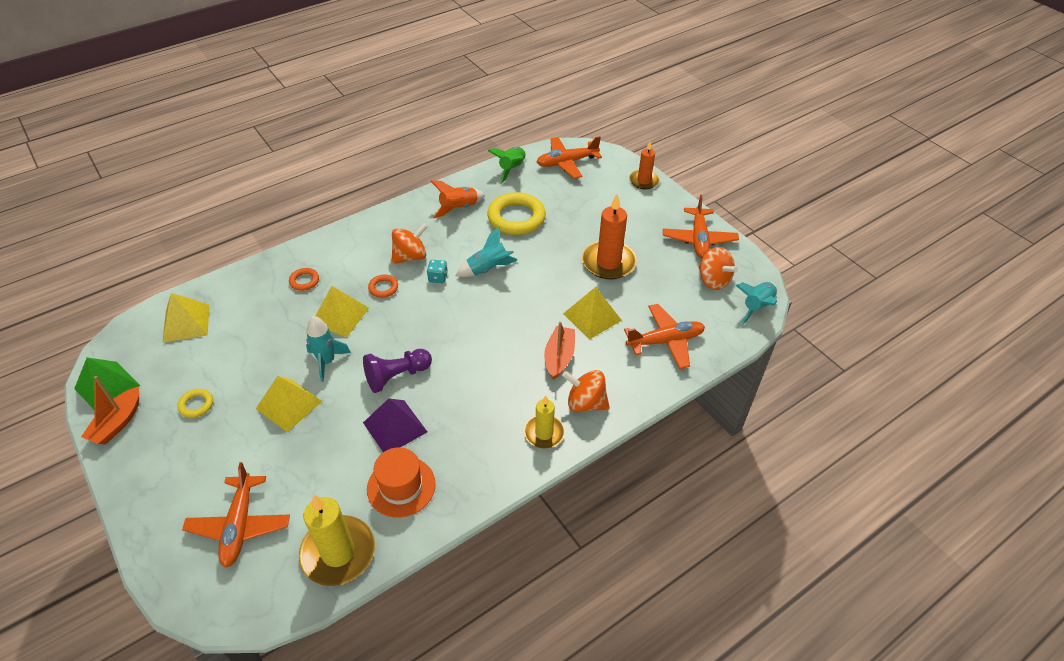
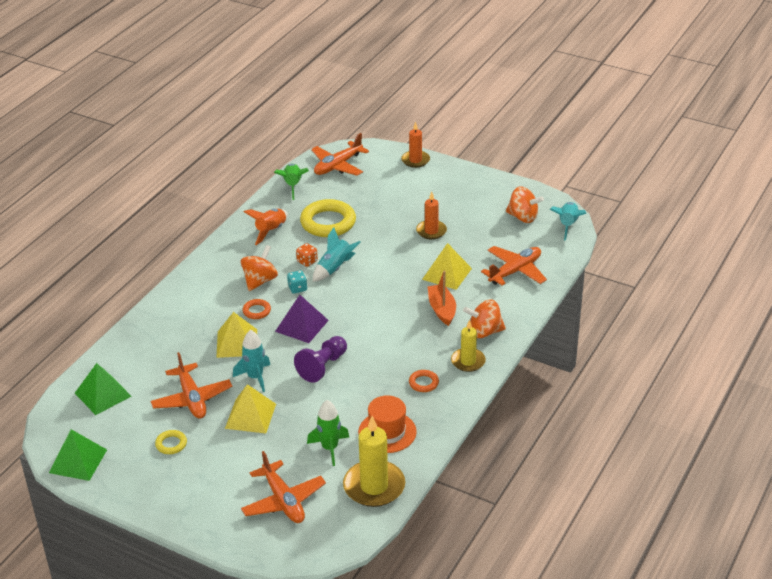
camera: 25 degrees left, 10 degrees down
(118, 423) = (114, 480): orange boat -> none
(186, 323) = (103, 394): yellow pyramid -> green pyramid
(304, 281) = (181, 329): orange ring -> orange ring (423, 383)
(331, 480) = (330, 448): none -> green rocket
(395, 427) = (350, 399): purple pyramid -> purple pyramid (302, 325)
(468, 252) = (307, 261): none -> orange dice
(608, 262) = (431, 231): orange candle -> orange candle, size x0.61
(699, 239) = (491, 191): orange plane -> orange plane (192, 399)

